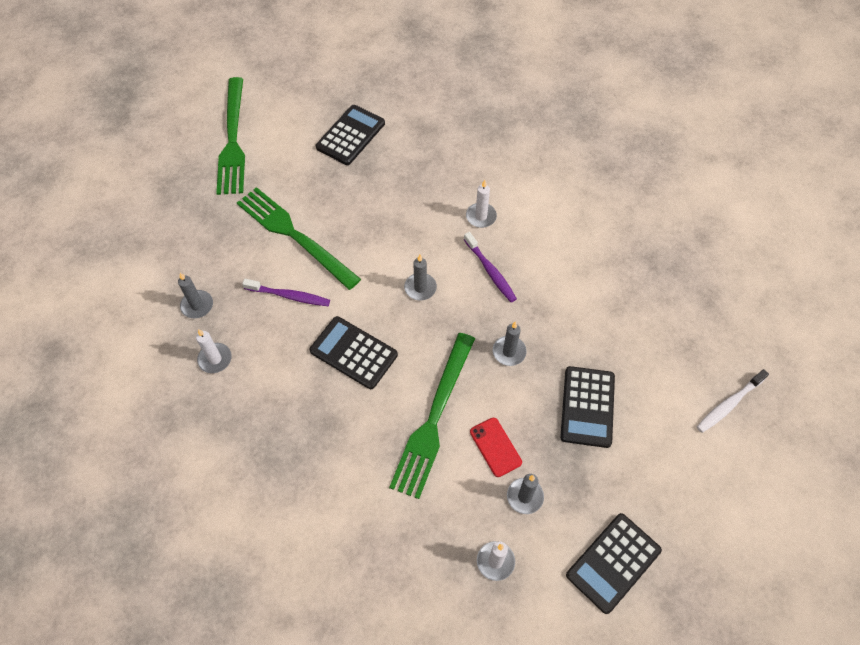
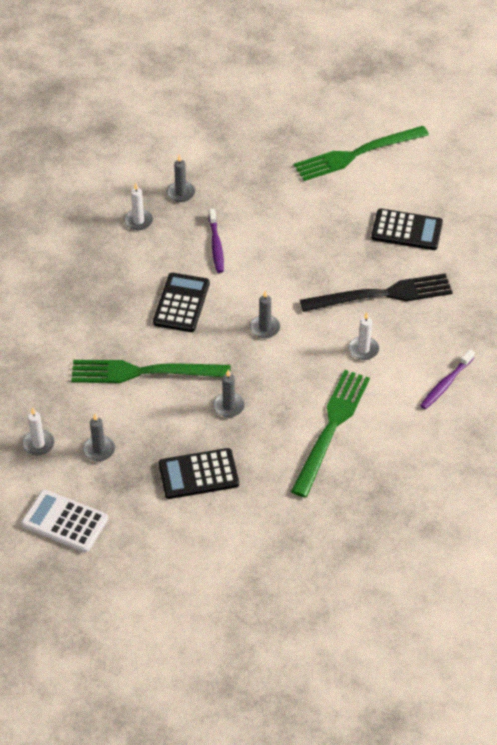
camera: 70 degrees right, 10 degrees down
(295, 235) = (277, 229): green fork -> green fork (331, 429)
(420, 180) = (381, 295): none -> black fork
(490, 271) = (306, 372): purple toothbrush -> purple toothbrush (446, 384)
(495, 447) = (135, 419): red phone -> none
(613, 562) = (65, 521): black calculator -> white calculator
(729, 404) = (246, 580): white toothbrush -> none

